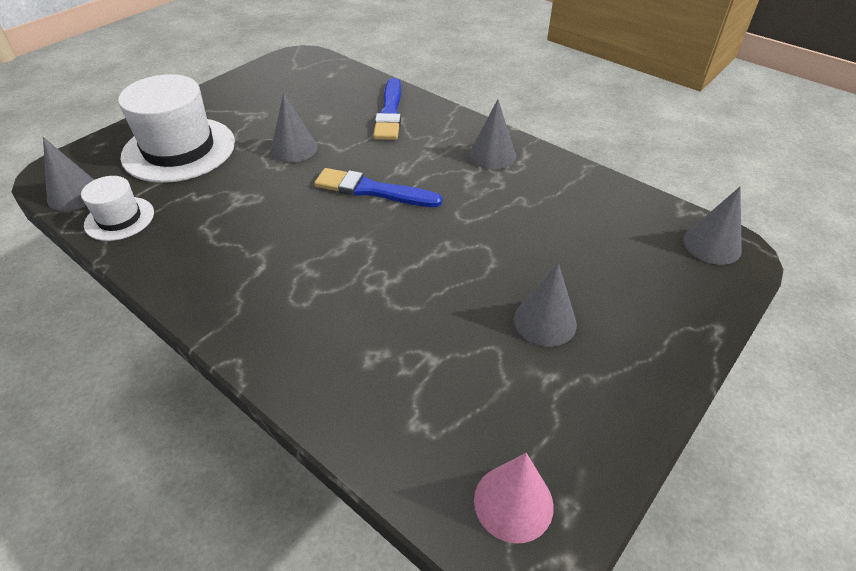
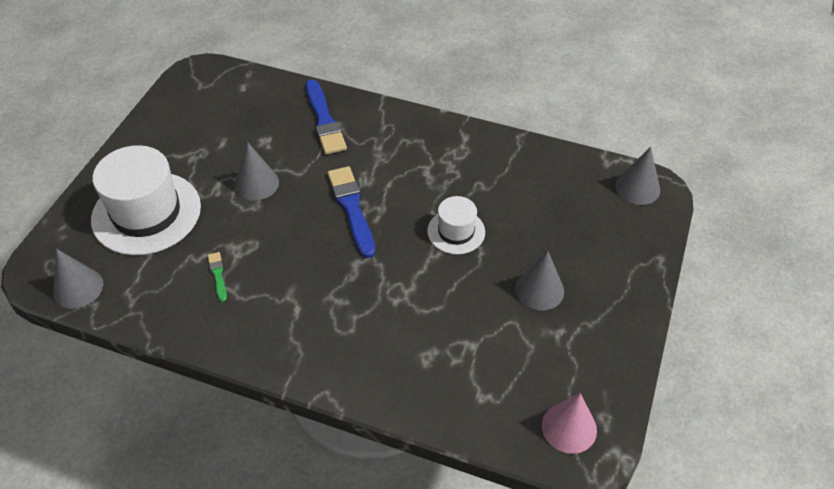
camera: 20 degrees left, 5 degrees up
(119, 219) = (140, 300): white hat -> white hat (456, 231)
(205, 216) = (218, 275): none -> green brush
(373, 190) = (352, 209): blue brush -> blue brush turned 75 degrees clockwise
(492, 155) = (437, 145): grey cone -> none

